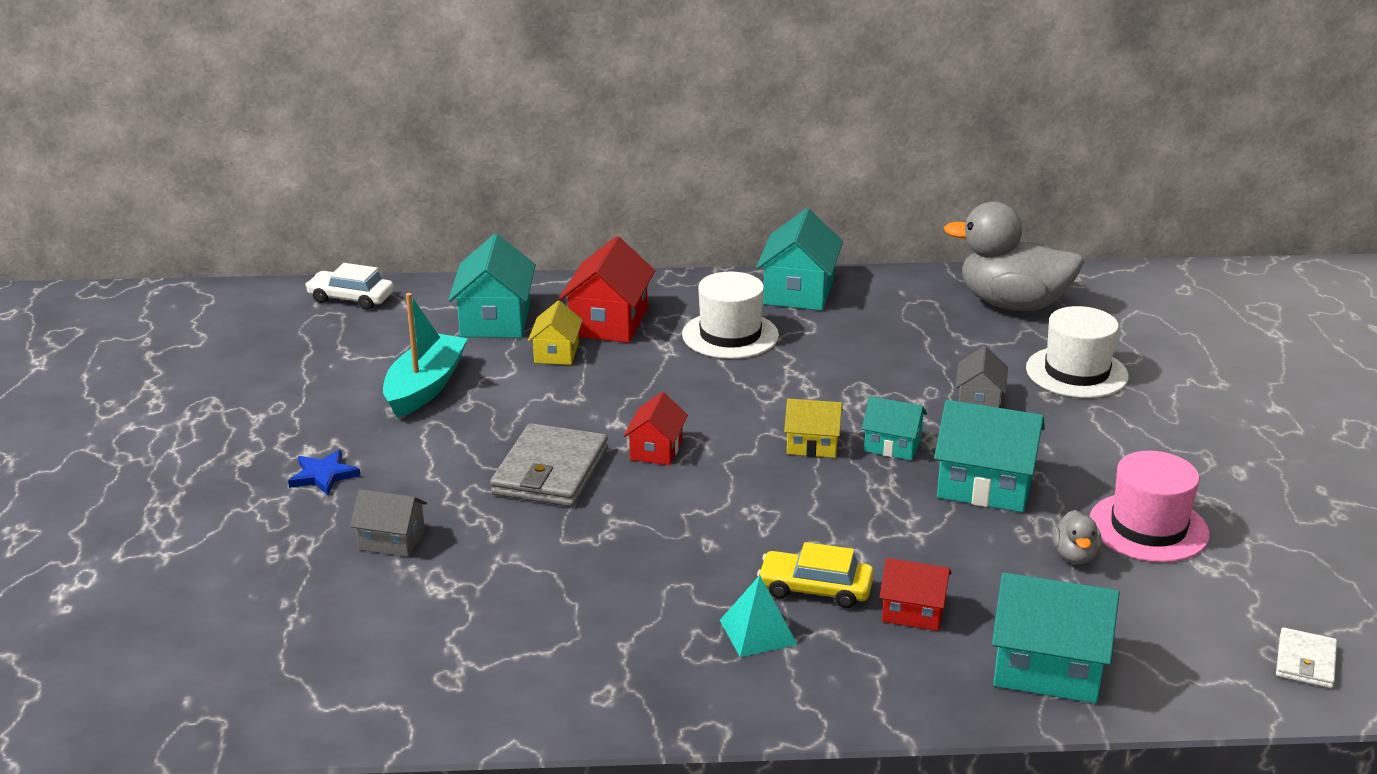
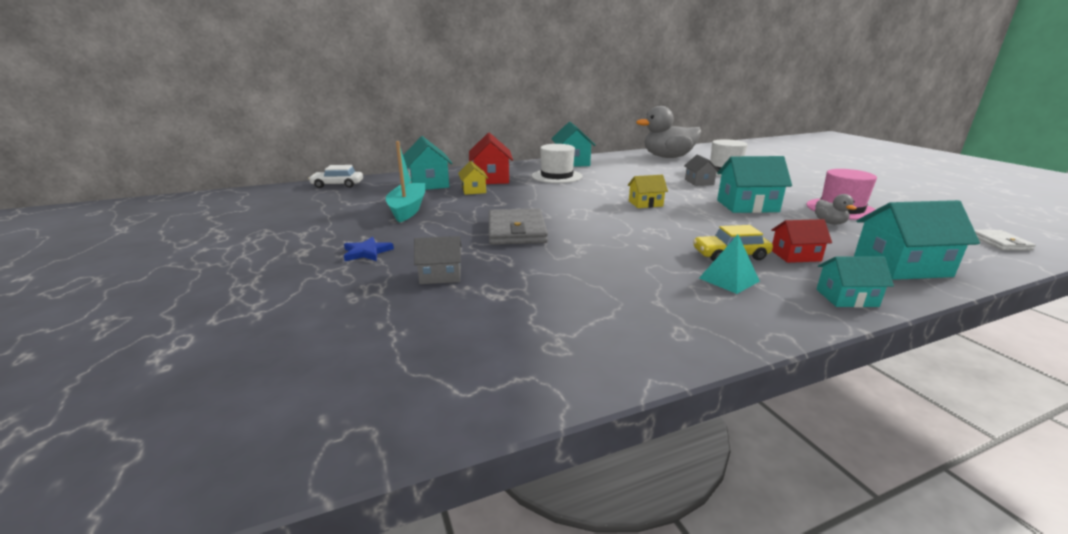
camera: 20 degrees left, 5 degrees down
(656, 450) = (567, 215): red house -> none
(892, 445) = (683, 199): turquoise house -> turquoise house (846, 298)

